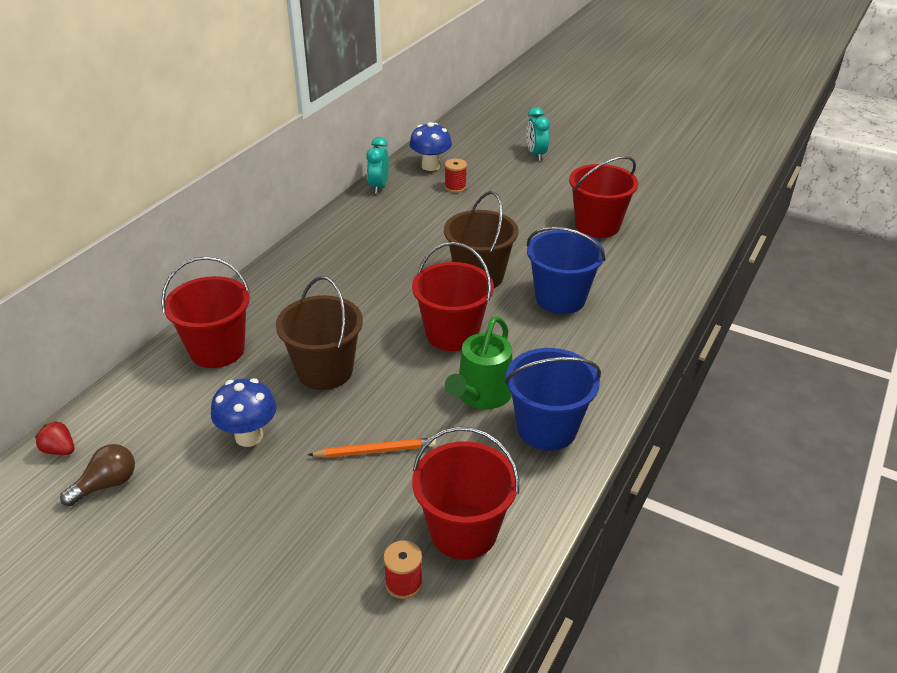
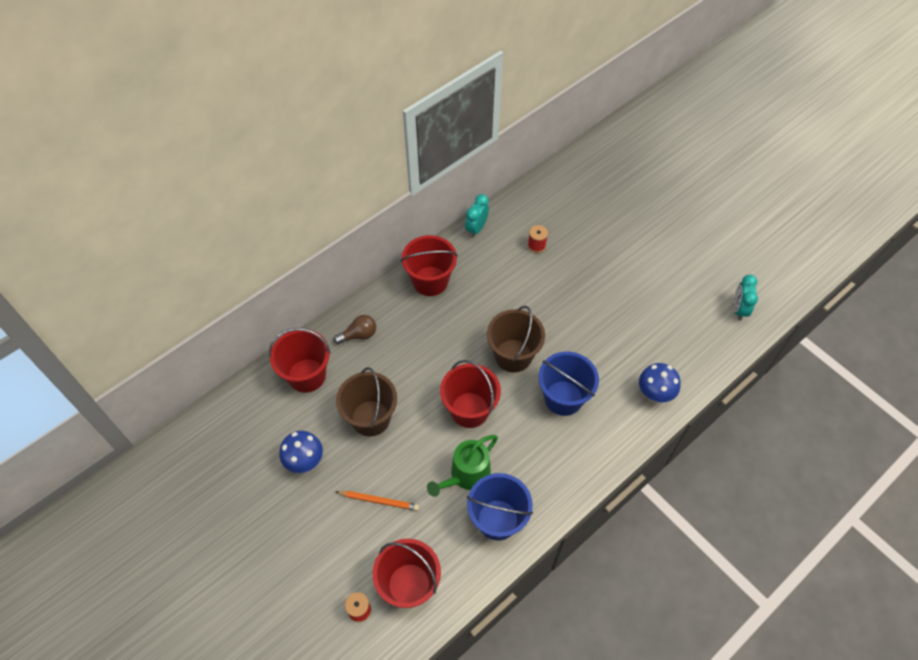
camera: 20 degrees right, 20 degrees up
(60, 450) = (190, 435): red strawberry -> none
(106, 484) = (211, 473): brown light bulb -> brown light bulb (359, 335)
(430, 166) = (527, 213): blue mushroom -> blue mushroom (654, 394)
(536, 154) = (620, 221): turquoise clock -> turquoise clock (739, 309)
(597, 225) = (630, 325): red bucket -> red bucket (430, 281)

